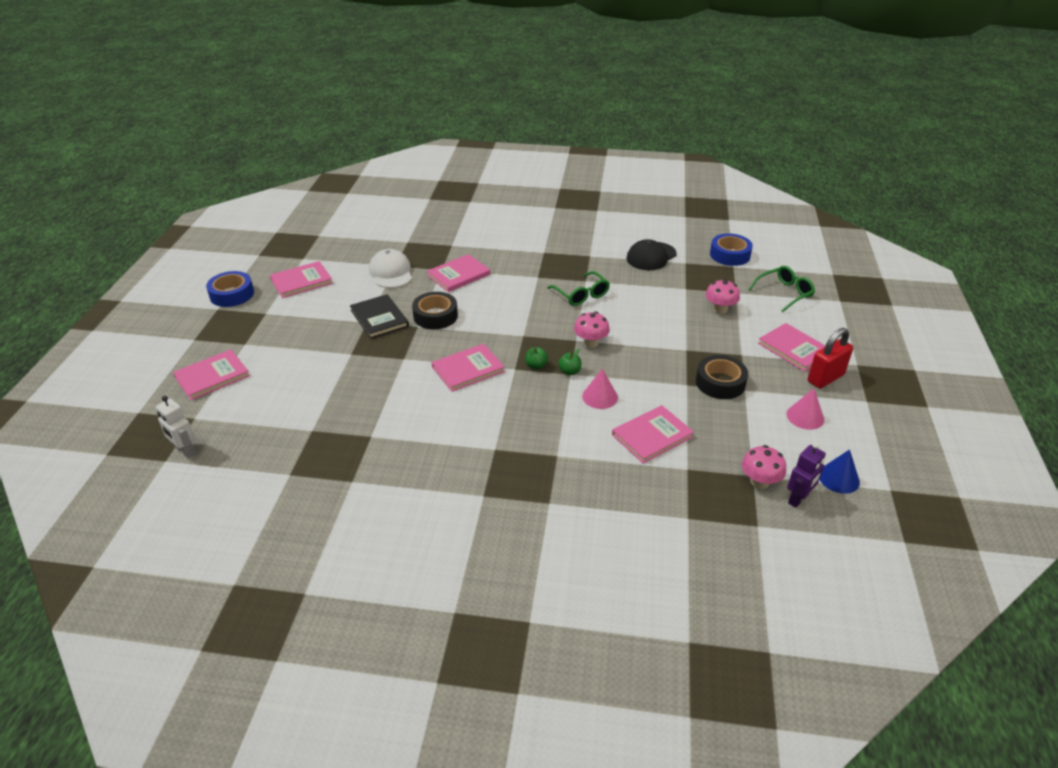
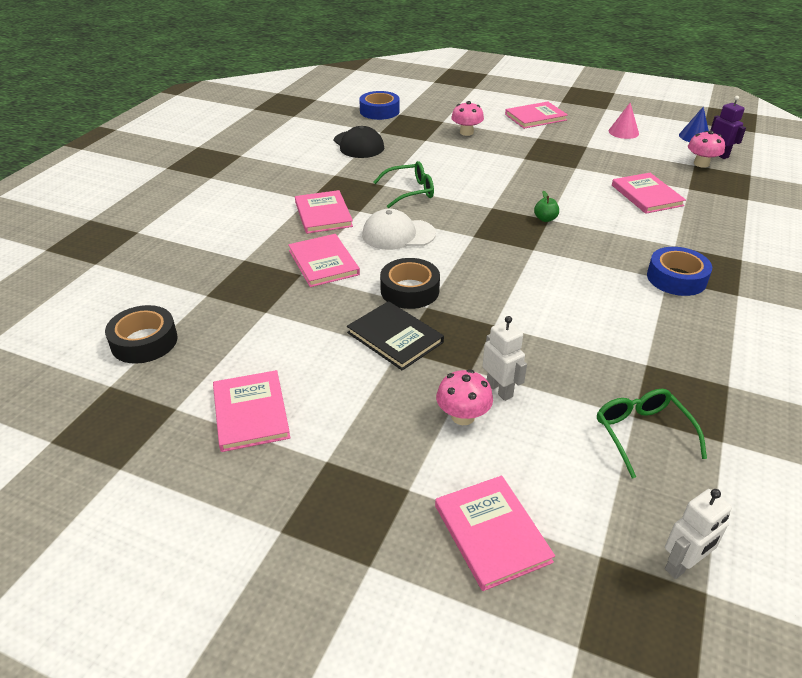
camera: 75 degrees left, 0 degrees up
(232, 294) = (241, 509): blue tape -> blue tape (676, 278)
(332, 368) = (499, 390): none -> white robot
(379, 318) = (395, 337): black book -> black book turned 60 degrees clockwise
(391, 272) = (282, 317): white cap -> white cap (398, 234)
(468, 369) = (528, 279): pink book -> pink book (323, 214)
(536, 366) = (531, 236): green apple -> none
(590, 342) = (499, 200): pink mushroom -> pink mushroom (463, 416)
(600, 397) = (588, 210): pink cone -> none
(720, 383) = (576, 153): black tape -> black tape (144, 341)
(784, 293) = (453, 104): green glasses -> green glasses (642, 433)
(825, 378) = (576, 115): red padlock -> none

